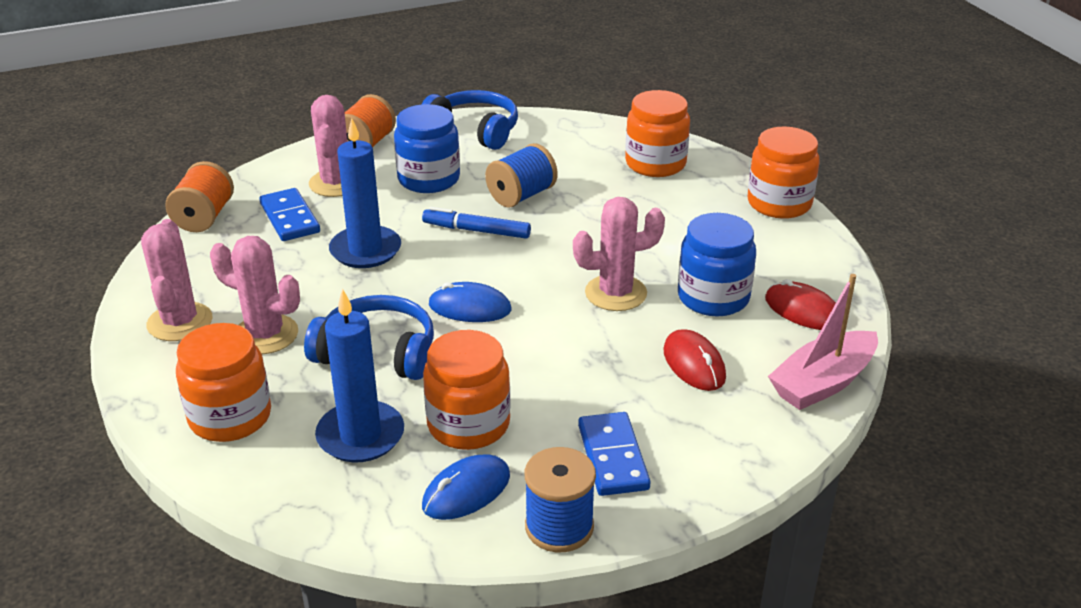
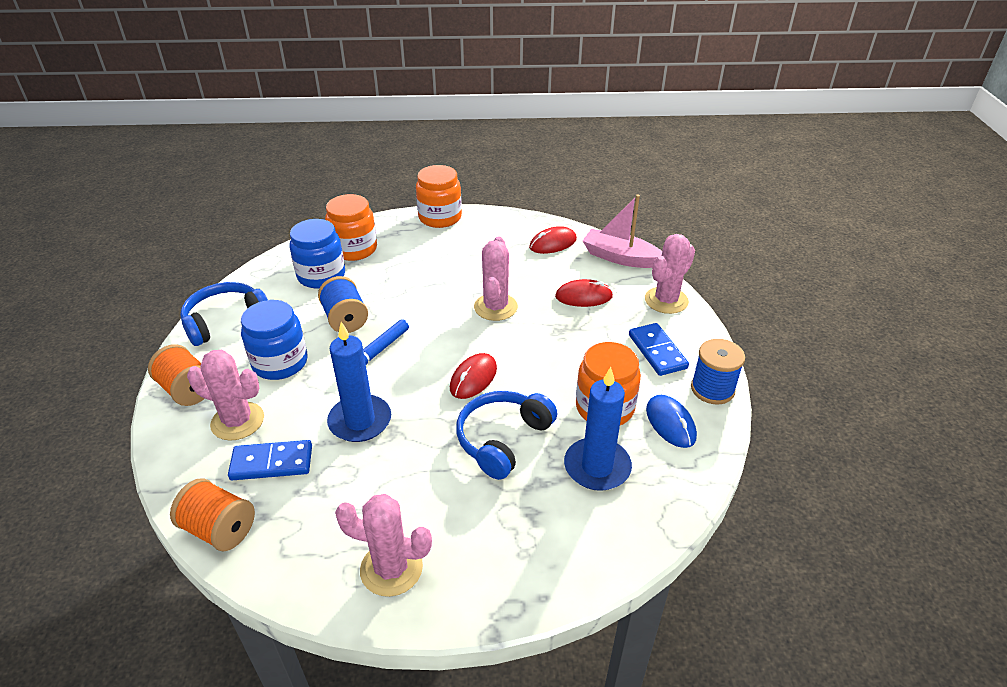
camera: 70 degrees left, 5 degrees up
(230, 417) = (545, 545): orange jar -> none
(265, 335) = (444, 506): pink cactus -> pink cactus (666, 300)
(470, 307) = (473, 378): blue mouse -> red mouse
(613, 457) = (657, 351): blue domino -> blue domino turned 60 degrees clockwise
(713, 297) = (522, 270): blue jar -> blue jar (321, 276)
(823, 383) = (620, 257): pink boat -> pink boat turned 135 degrees clockwise

